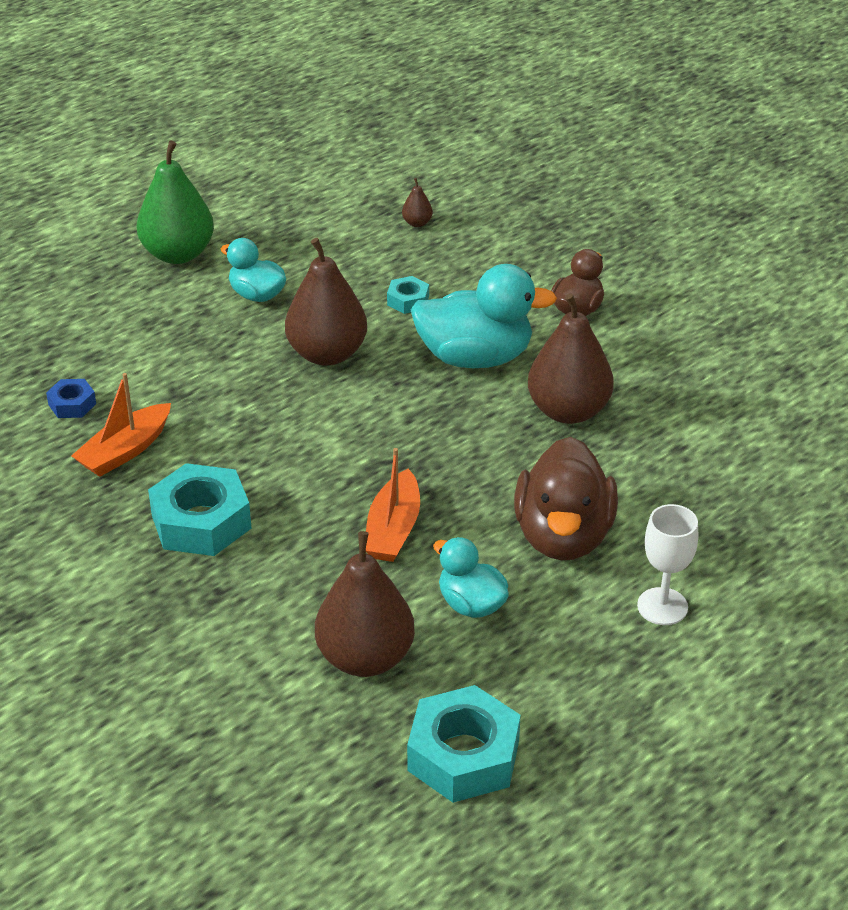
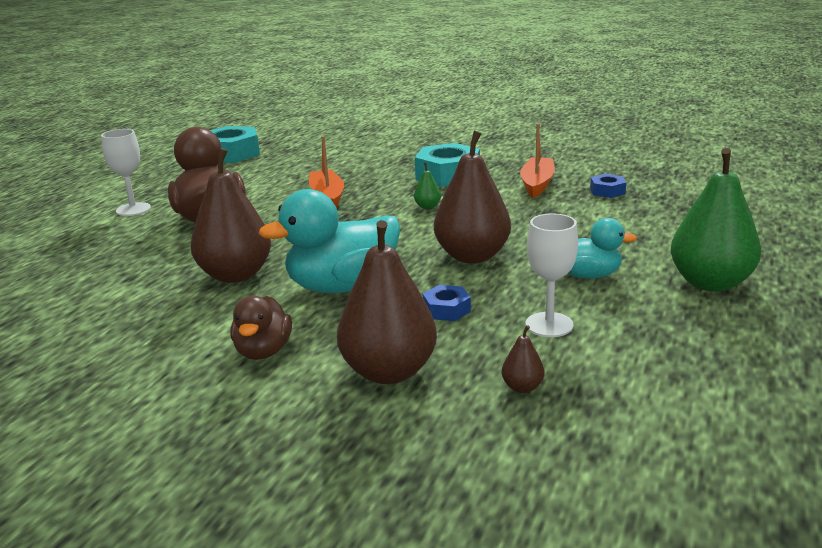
camera: 155 degrees right, 15 degrees down
(293, 455) = (427, 206): none -> green pear
(346, 260) = (549, 325): none -> white goblet
(365, 658) = (303, 162): brown pear -> brown pear (389, 372)
(408, 300) = (446, 309): turquoise nut -> blue nut
(471, 604) = (256, 186): turquoise duck -> none

